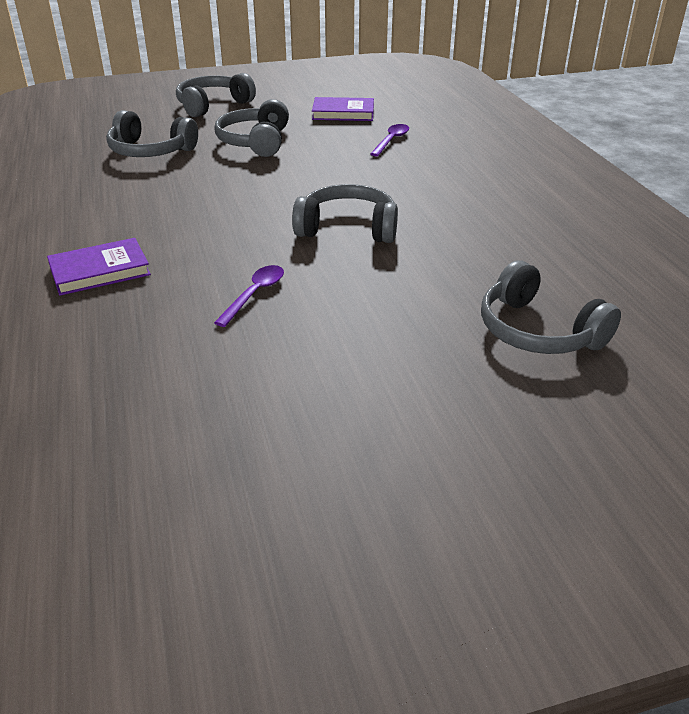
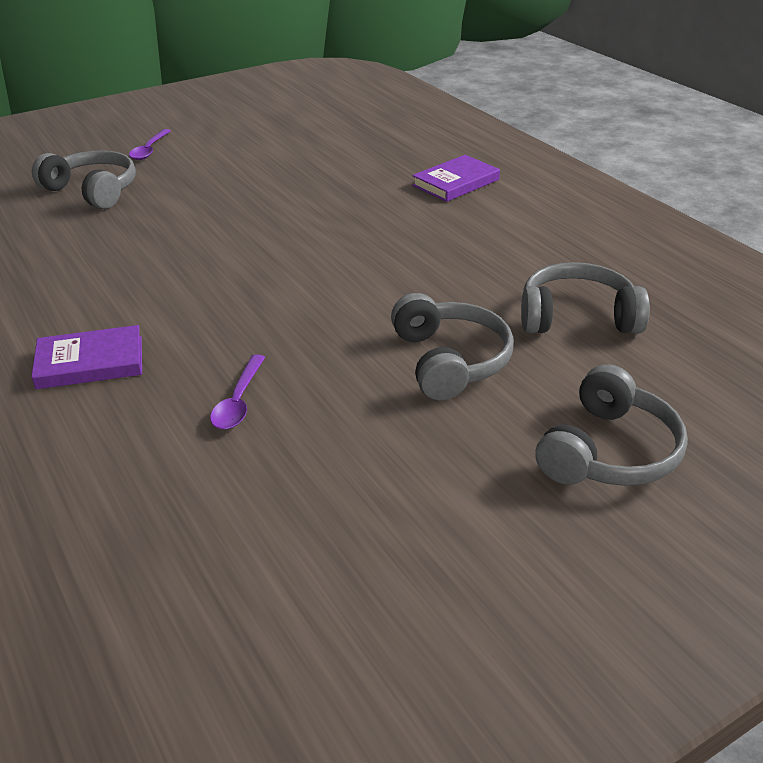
camera: 165 degrees right, 0 degrees up
(255, 294) = (317, 184): purple spoon -> purple spoon (149, 150)
(343, 113) = (347, 472): purple book -> purple book (90, 362)
(348, 228) = (261, 247): grey headphones -> none

